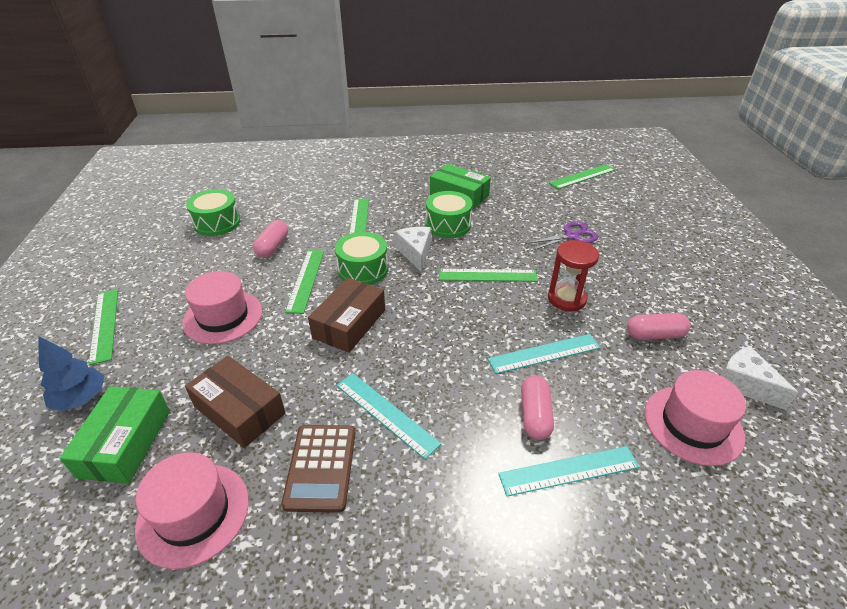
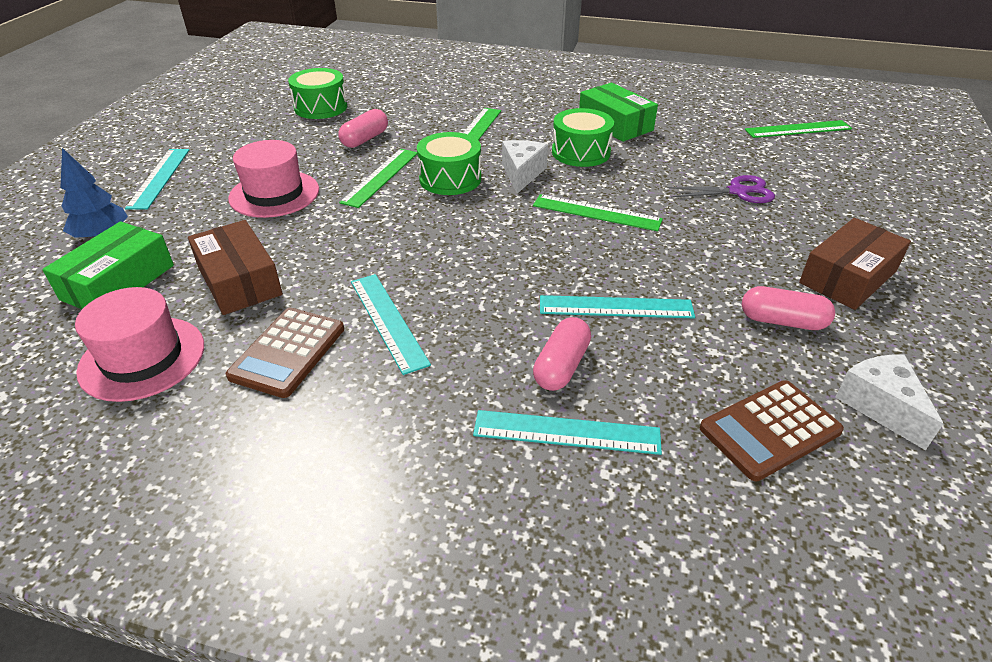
camera: 20 degrees right, 0 degrees up
(104, 324) = (159, 178): green ruler -> turquoise ruler
(349, 323) = (402, 227): brown box -> brown box (847, 277)
(566, 299) = (684, 257): red hourglass -> none
(693, 424) = (770, 430): pink hat -> brown calculator

